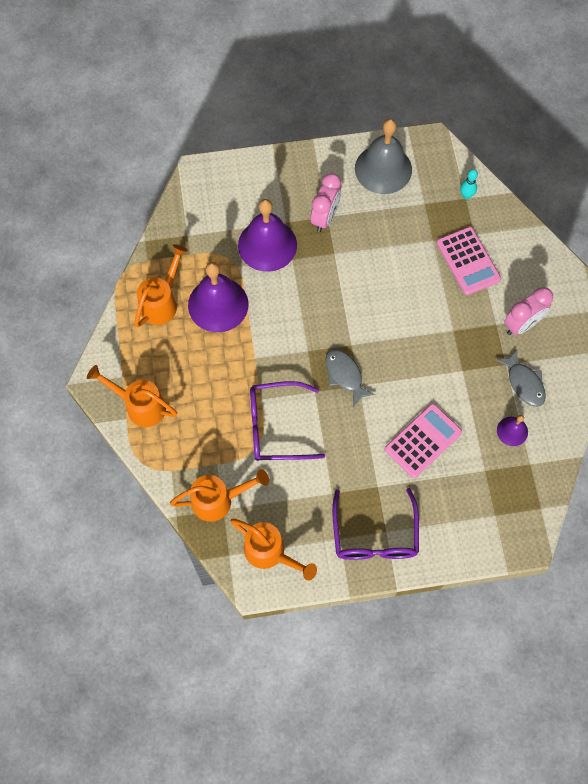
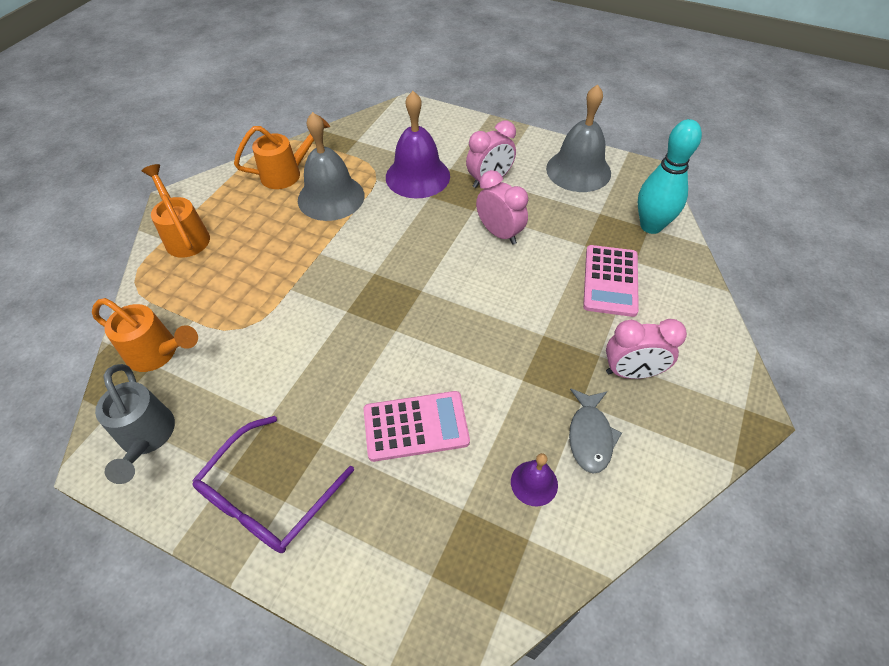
camera: 35 degrees right, 15 degrees down
(218, 304) = (331, 197): purple bell -> grey bell
(270, 553) = (147, 438): orange watering can -> grey watering can
(276, 427) = (279, 320): purple glasses -> none
(345, 375) = (390, 313): grey fish -> none
(368, 264) = (499, 233): none -> pink clock
(466, 195) = (651, 226): turquoise bowling pin -> turquoise bowling pin, size x2.20

